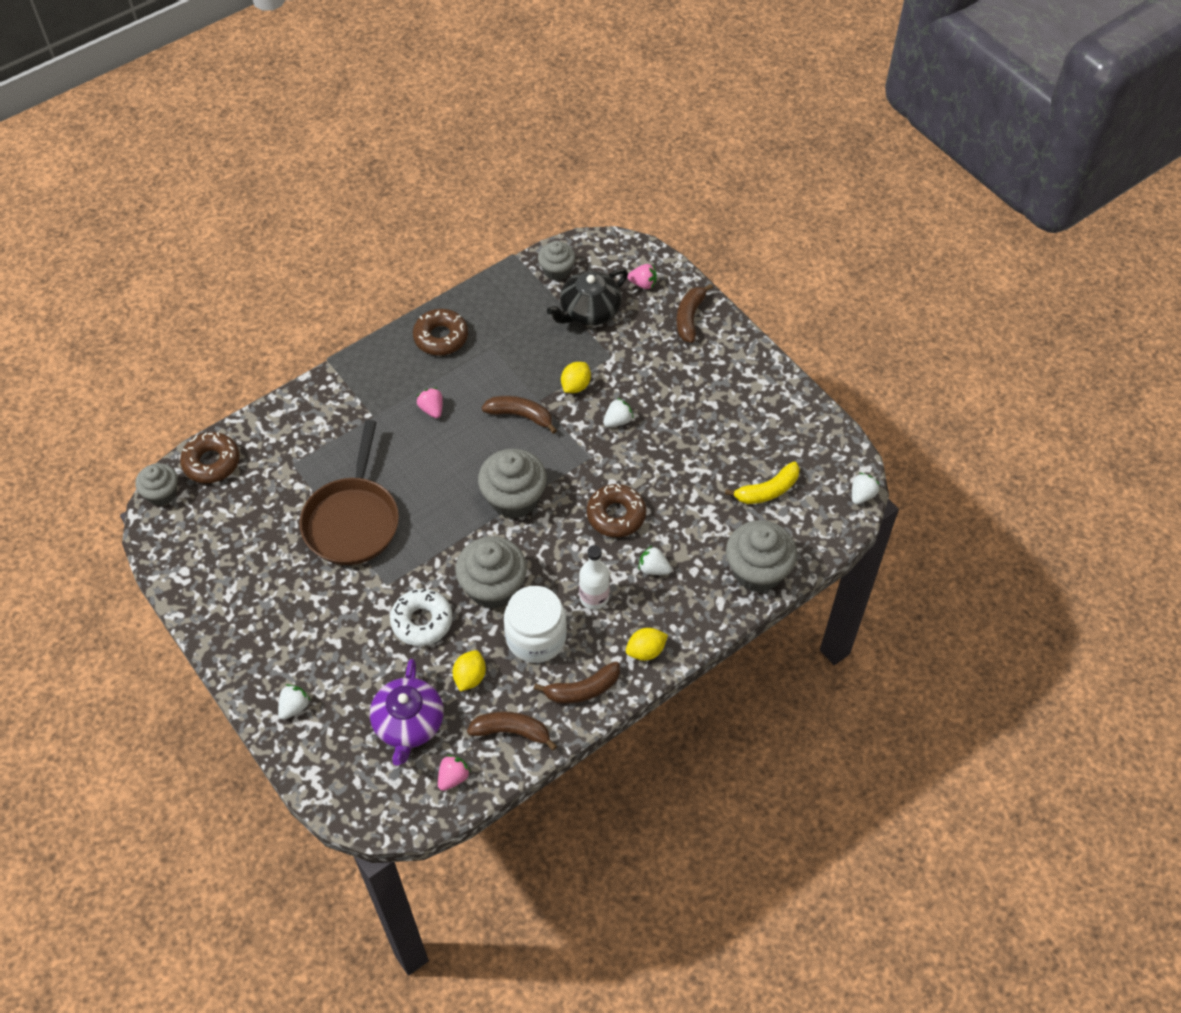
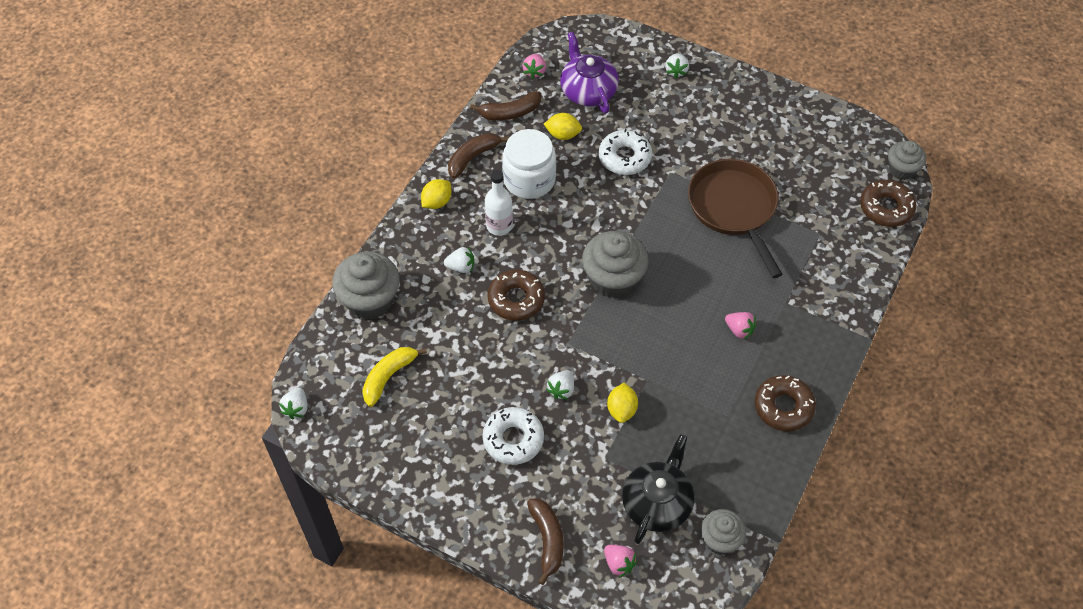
camera: 155 degrees right, 0 degrees up
(470, 677) = (563, 134): yellow lemon -> yellow lemon turned 75 degrees counterclockwise
(493, 587) = (585, 202): grey cupcake -> none
(520, 415) = (655, 357): brown banana -> none
(643, 284) = (619, 563): pink strawberry -> pink strawberry turned 120 degrees counterclockwise
(680, 398) = (513, 439): none -> white donut

